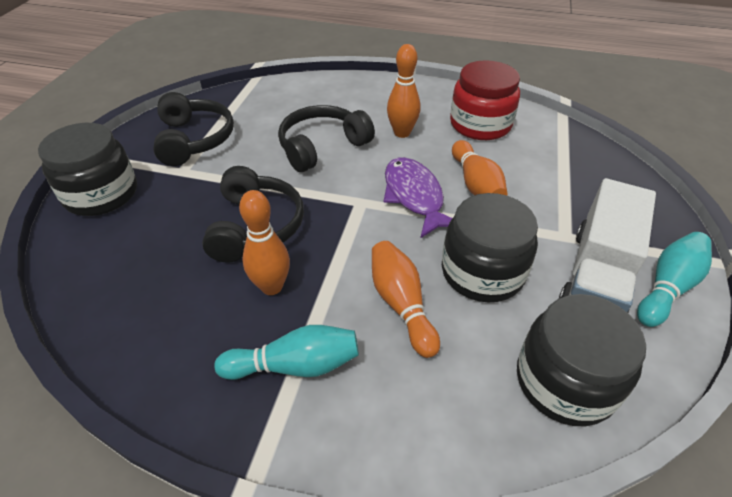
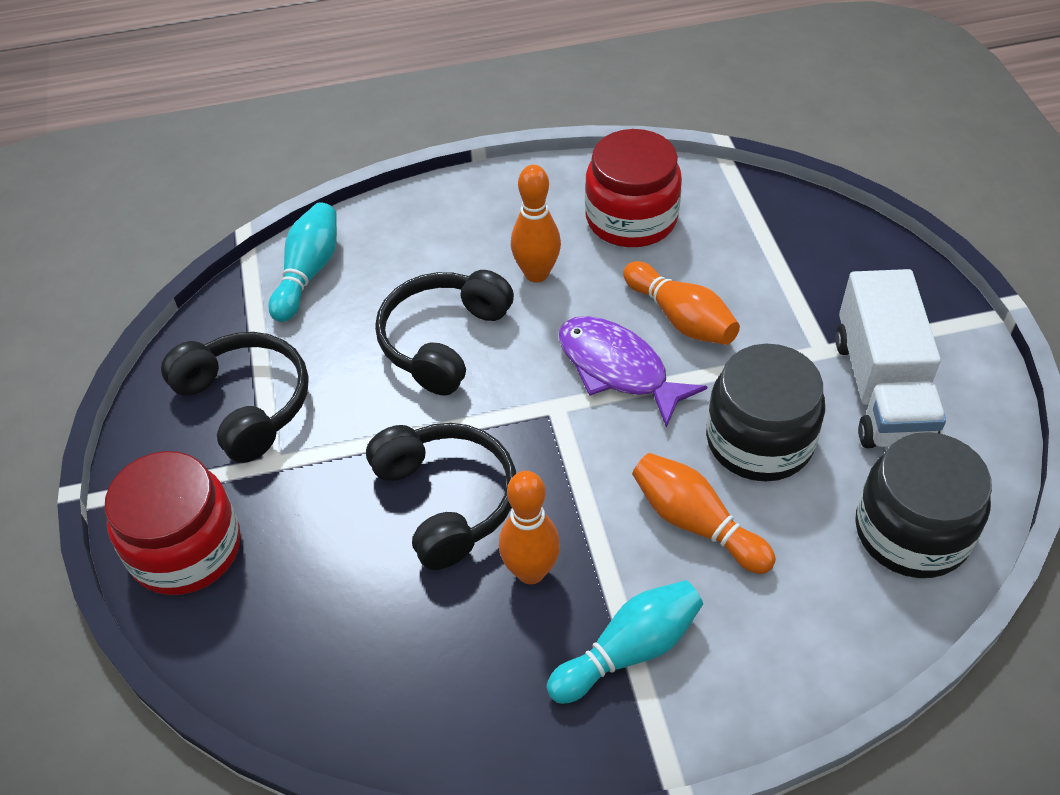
camera: 25 degrees left, 5 degrees up
(101, 194) = (185, 548): black jar -> red jar
(667, 287) = (958, 372): turquoise bowling pin -> turquoise bowling pin (308, 272)

